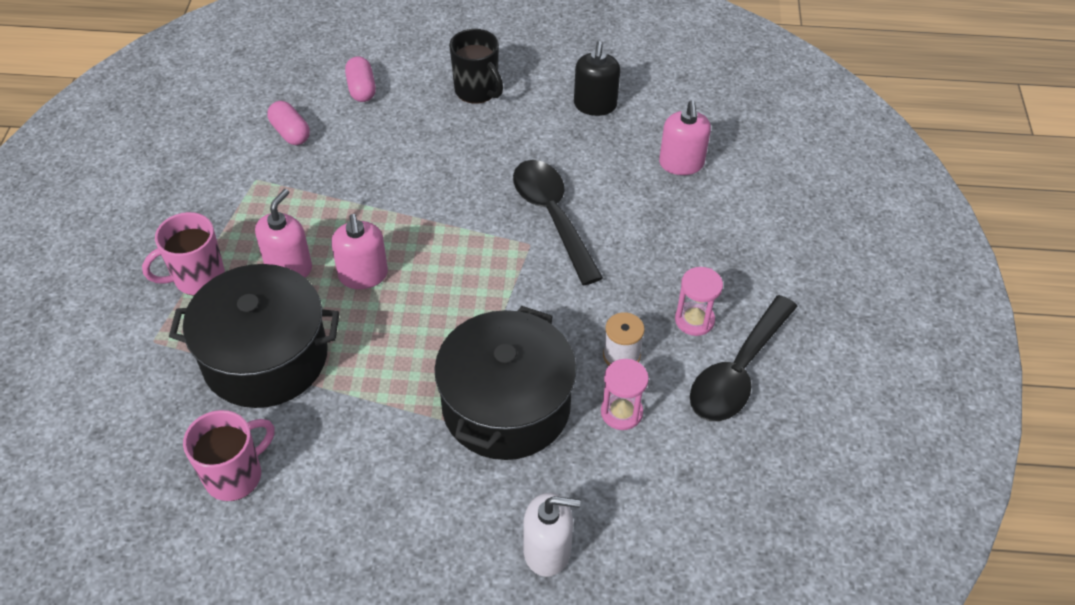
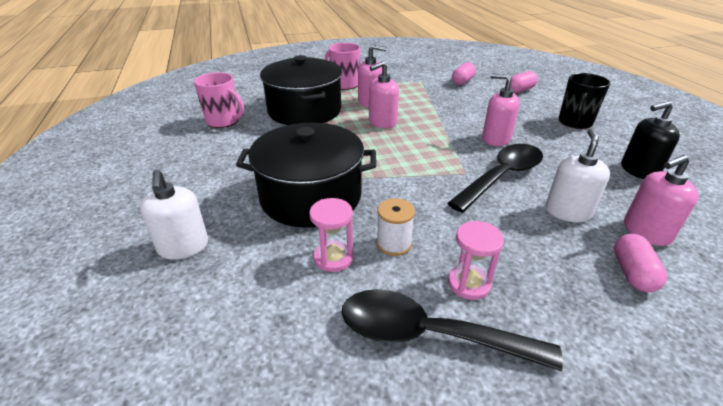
camera: 70 degrees right, 15 degrees down
(473, 181) = (496, 139): none -> pink soap dispenser
(632, 199) = (568, 212): none -> white soap dispenser
(723, 206) = (632, 273): none -> pink capsule

